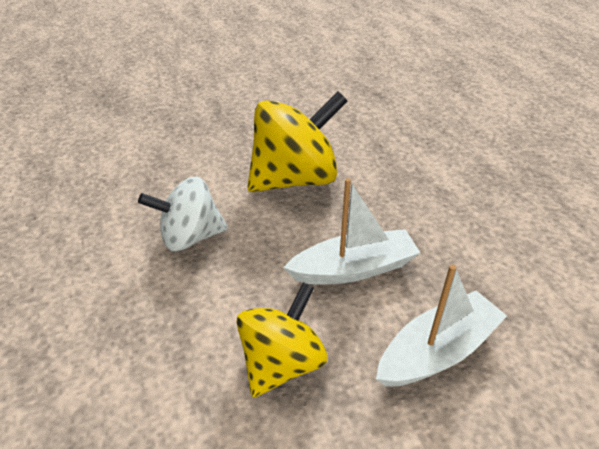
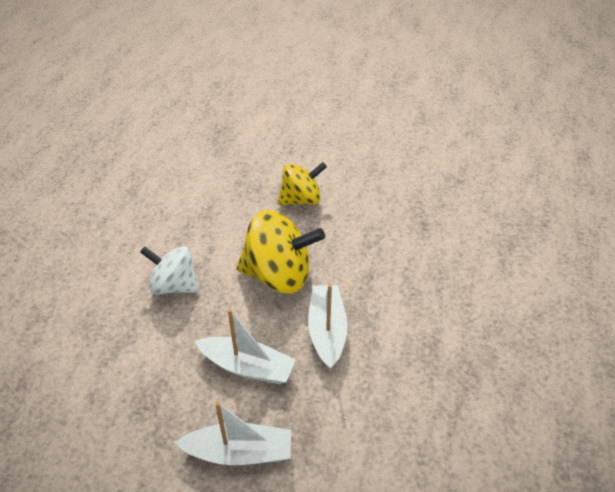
camera: 35 degrees right, 5 degrees up
(282, 363) = (149, 400): yellow spinning top -> yellow spinning top (301, 199)
(392, 201) = (327, 331): none -> white boat

